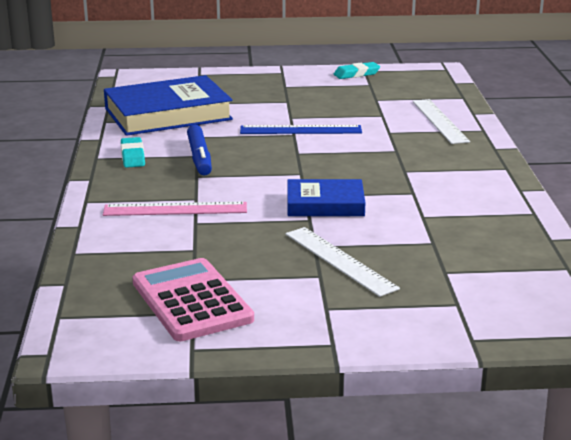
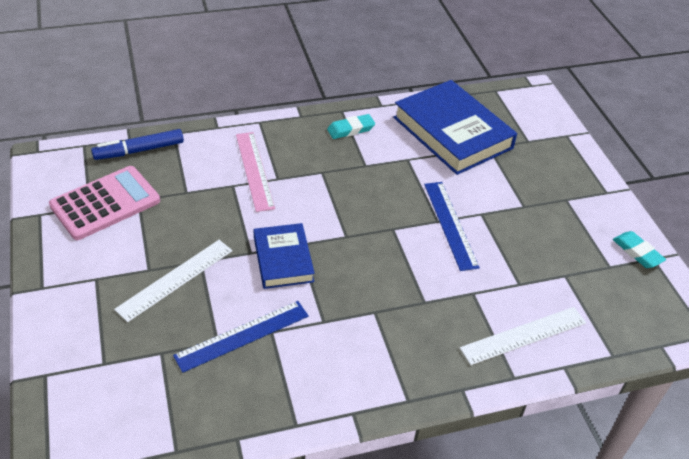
camera: 75 degrees right, 20 degrees up
(199, 158) = (360, 167): blue marker -> blue marker (139, 150)
(427, 230) = (242, 336): none -> blue ruler

